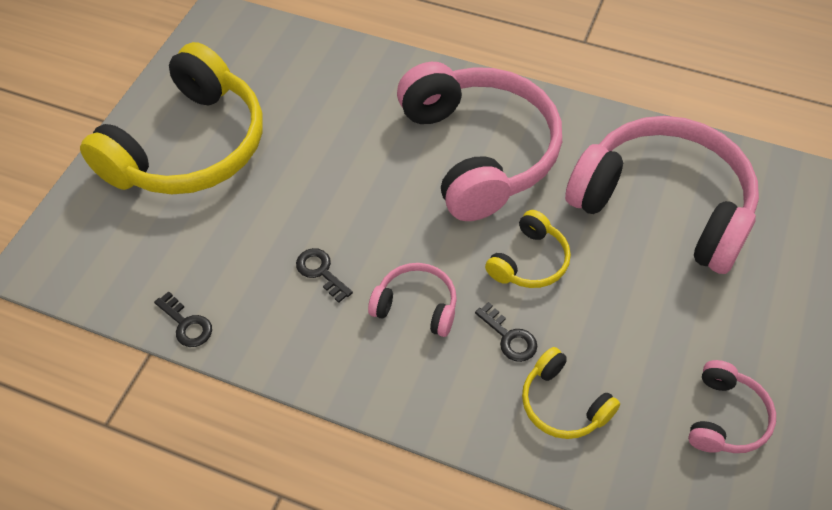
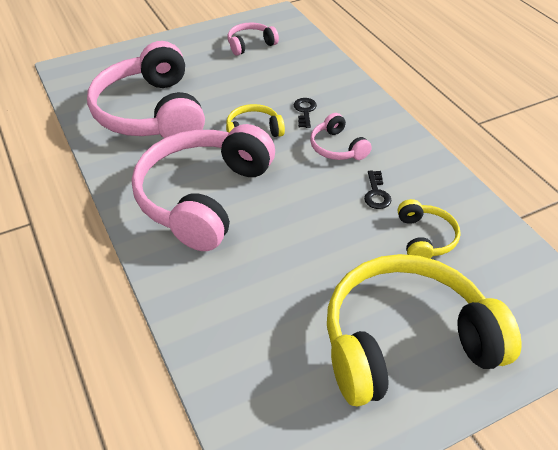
camera: 140 degrees left, 10 degrees down
(186, 324) = (486, 215): black key -> none
(563, 403) = (310, 80): yellow headphones -> yellow headphones (424, 238)

